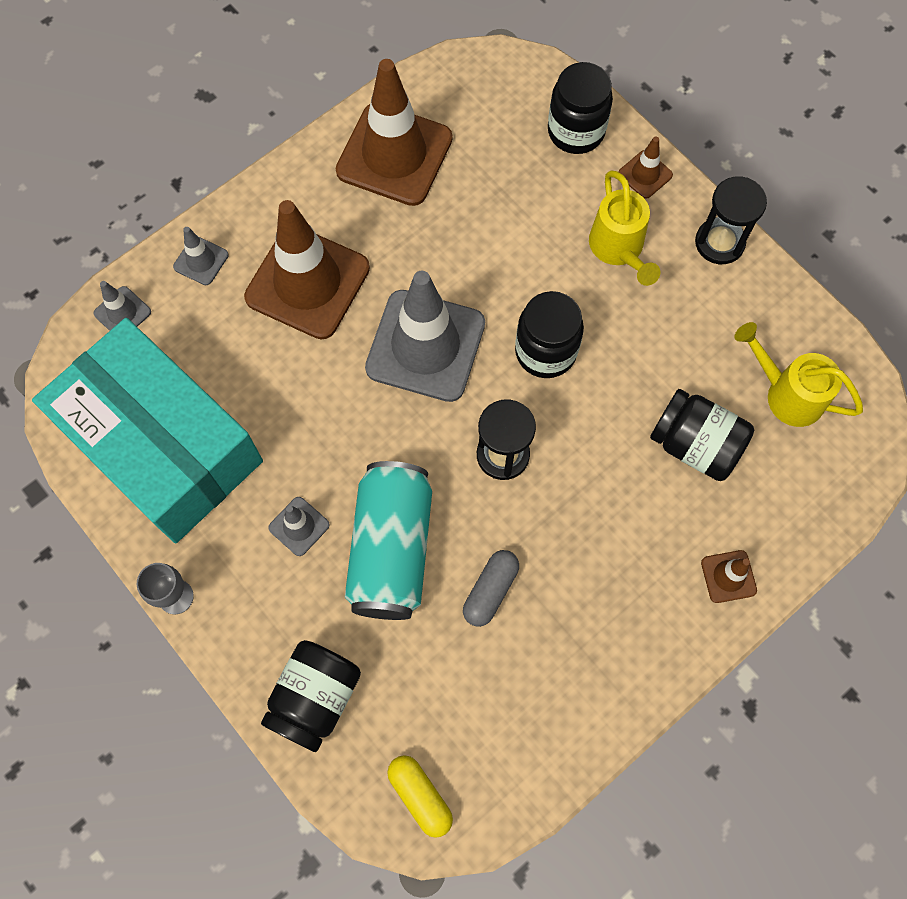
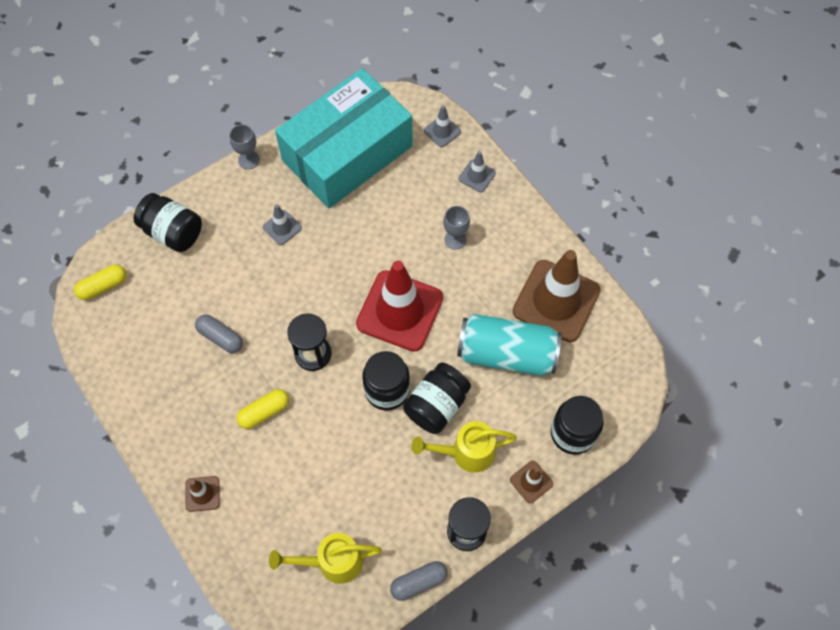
camera: 95 degrees right, 5 degrees down
(307, 282) = (455, 239): brown traffic cone -> grey goblet
(391, 549) = (258, 280): turquoise can -> turquoise can (506, 354)
(425, 346) = (400, 311): grey traffic cone -> red traffic cone
(598, 510) = (264, 412): none -> yellow capsule
(695, 445) = (302, 486): black jar -> black jar (436, 405)
(787, 394) = (333, 562): yellow watering can -> yellow watering can turned 135 degrees counterclockwise
(792, 292) = (418, 582): none -> grey capsule

